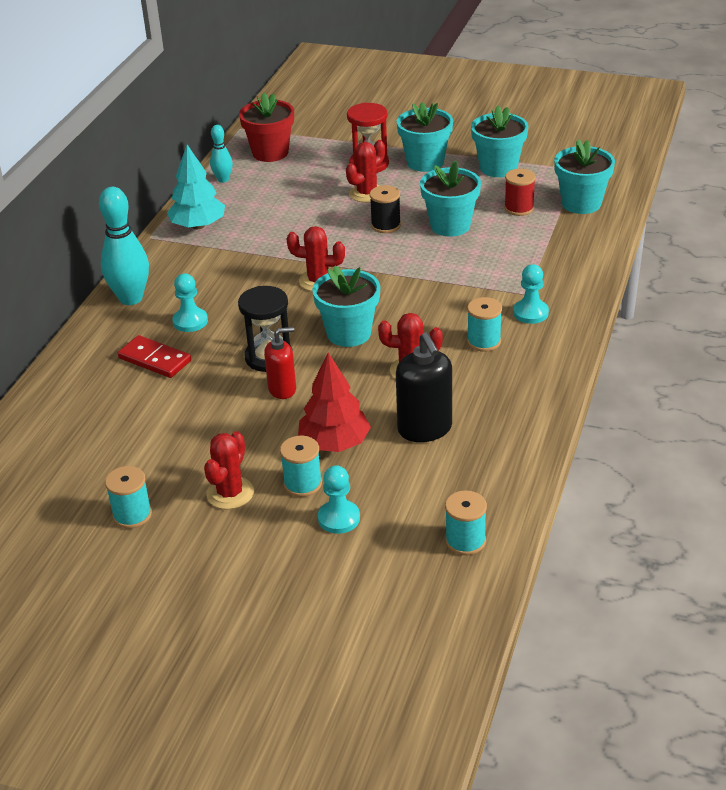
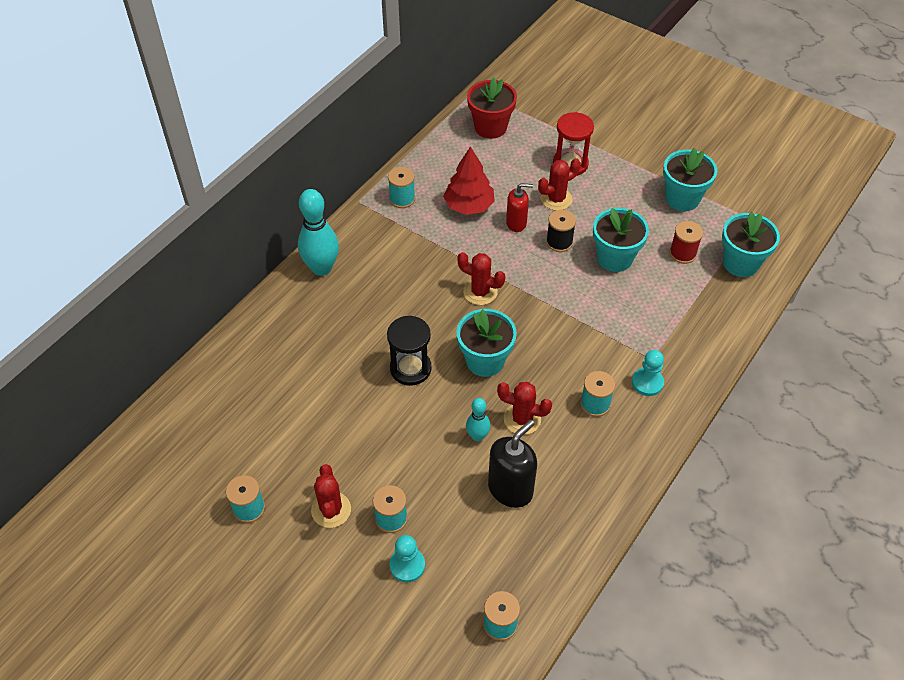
camera: 15 degrees right, 15 degrees up
(155, 359) = (319, 343): red domino -> none
(190, 321) = (360, 308): turquoise pawn -> none
(198, 226) = (402, 199): turquoise tree -> turquoise spool
(223, 179) = (440, 149): turquoise bowling pin -> turquoise bowling pin (477, 436)
(230, 493) = (331, 510): red cactus -> red cactus turned 45 degrees counterclockwise
(282, 389) = (409, 408): red soap dispenser -> red soap dispenser (516, 223)
(335, 443) = (431, 482): red tree -> red tree (469, 206)
(425, 162) = (620, 174): turquoise flower pot -> none
(425, 429) = (510, 489): black soap dispenser -> black soap dispenser turned 135 degrees counterclockwise

